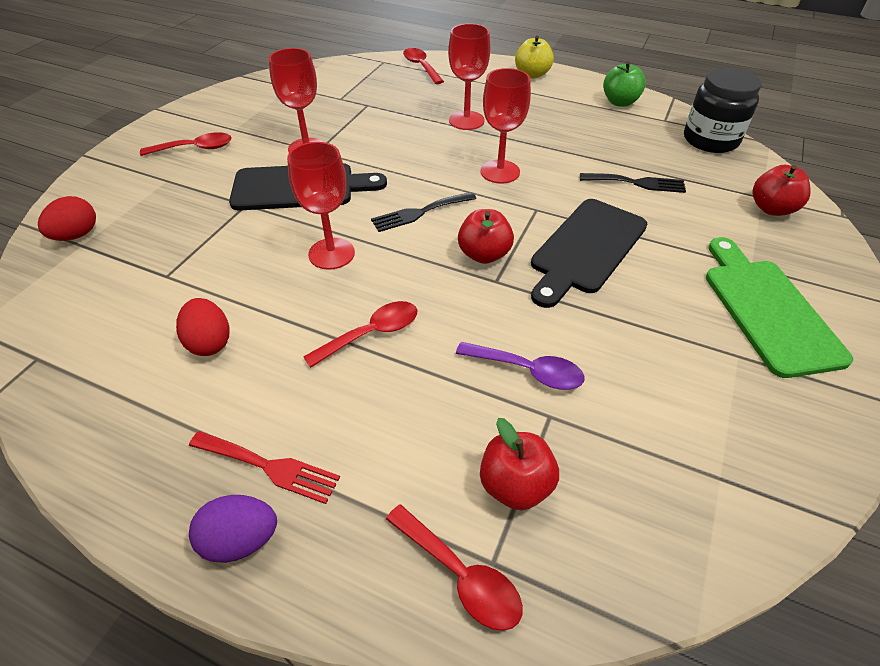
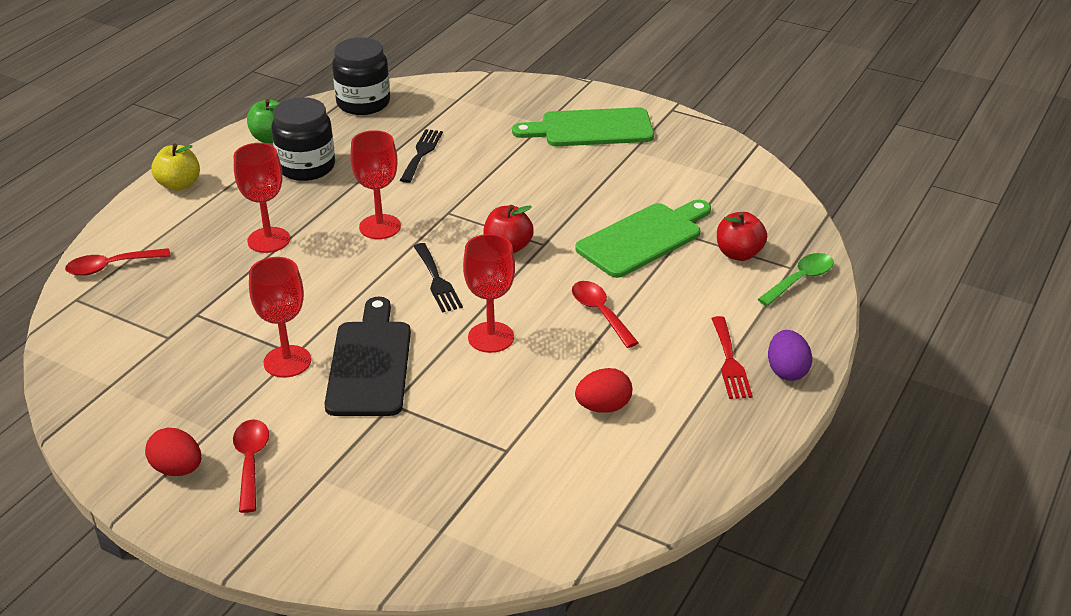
camera: 85 degrees left, 10 degrees down
(77, 235) = (421, 539): red egg -> red egg (177, 469)
(269, 467) = (730, 362): red fork -> red fork turned 150 degrees clockwise
(461, 575) = (800, 280): red spoon -> green spoon
(528, 371) = (643, 238): purple spoon -> green cutting board
(582, 124) = (306, 167): none -> black jar
(586, 249) = (509, 194): black cutting board -> none
(772, 209) = (475, 98): red apple -> none

